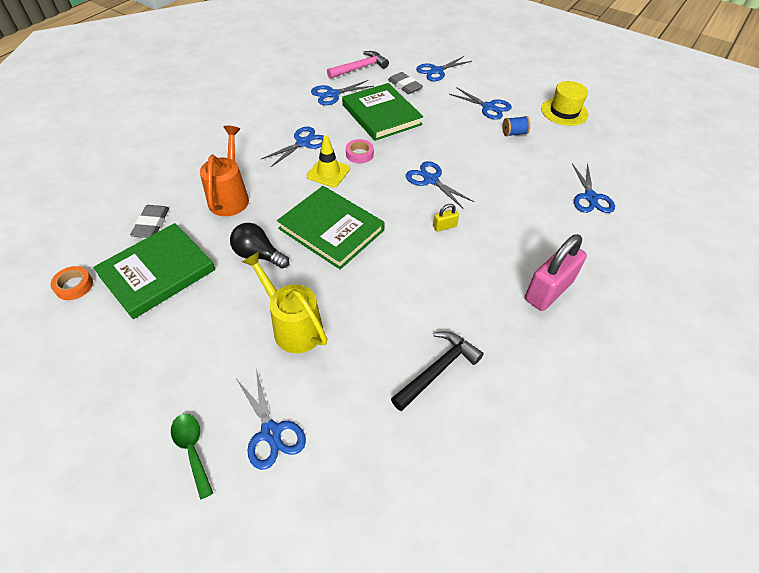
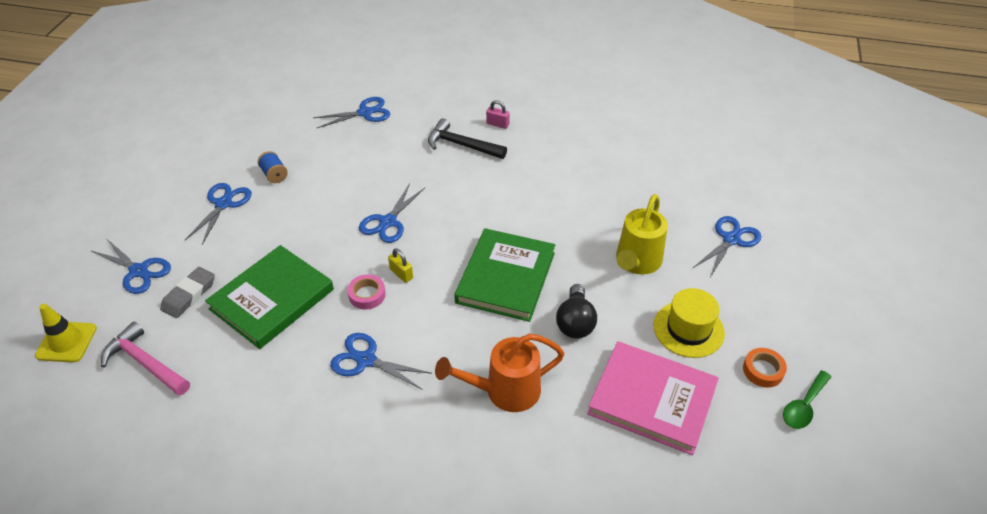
camera: 110 degrees left, 5 degrees down
(74, 286) = (720, 470): orange tape -> orange tape (763, 370)
(151, 224) = (593, 450): grey eraser -> none
(157, 272) = (652, 399): green book -> pink book
(192, 449) = (779, 278): green spoon -> green spoon (804, 406)
(328, 172) = (415, 312): yellow traffic cone -> yellow traffic cone (66, 342)
(332, 94) = (233, 371): blue scissors -> none
(437, 370) = (614, 168): black hammer -> black hammer (462, 145)
(444, 226) = (455, 197): yellow padlock -> yellow padlock (401, 274)
(548, 290) = (497, 124): pink padlock -> pink padlock, size x0.44
(564, 112) = (216, 143): yellow hat -> yellow hat (688, 329)

